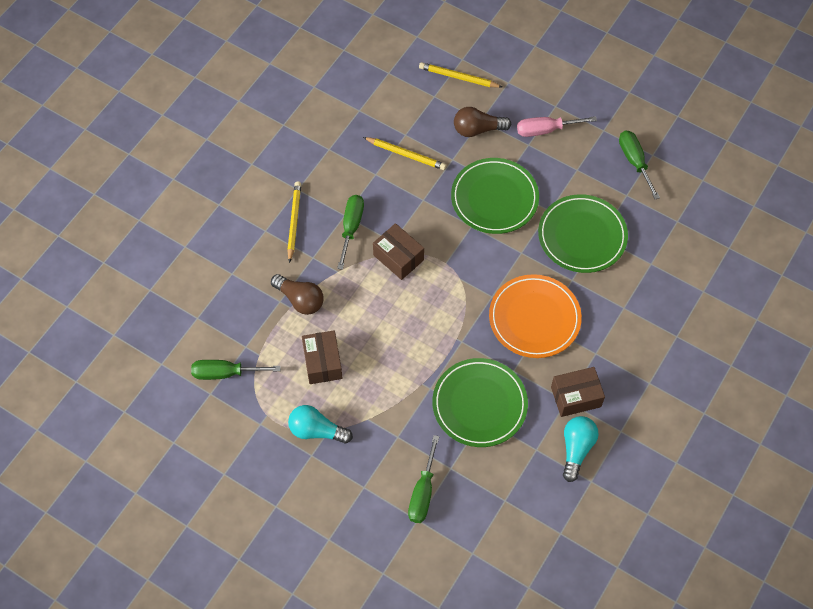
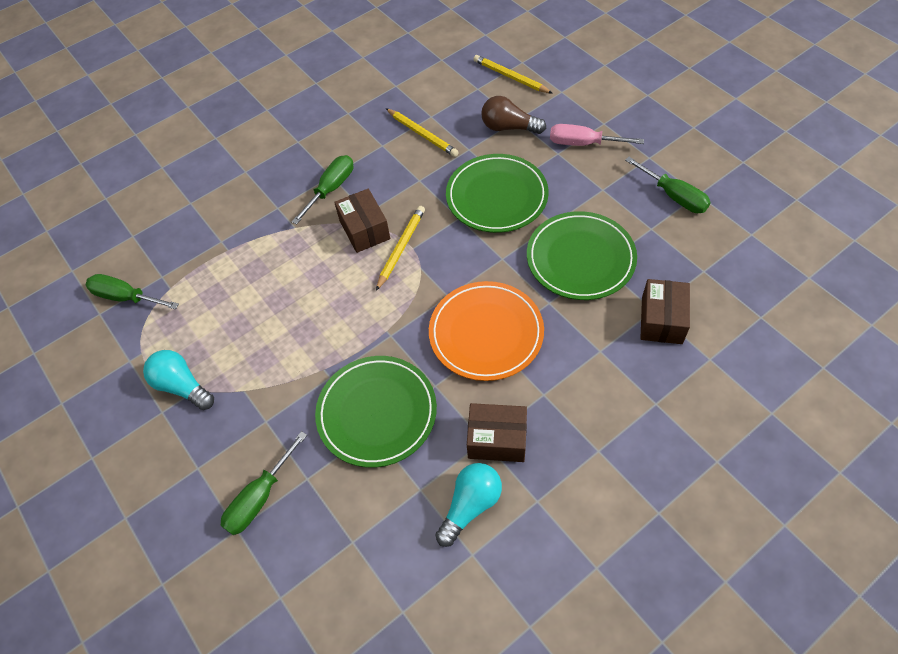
camera: 25 degrees right, 5 degrees down
(294, 221) = (277, 169): yellow pencil -> yellow pencil (401, 248)
(300, 300) = (242, 245): brown light bulb -> none
(322, 362) = (229, 315): brown box -> brown box (661, 320)
(634, 161) = (674, 196): green screwdriver -> green screwdriver turned 135 degrees clockwise

